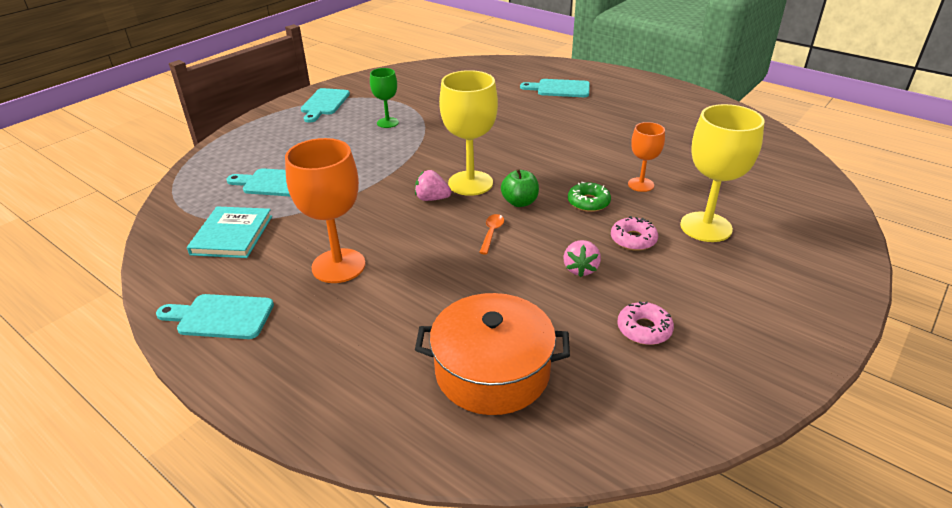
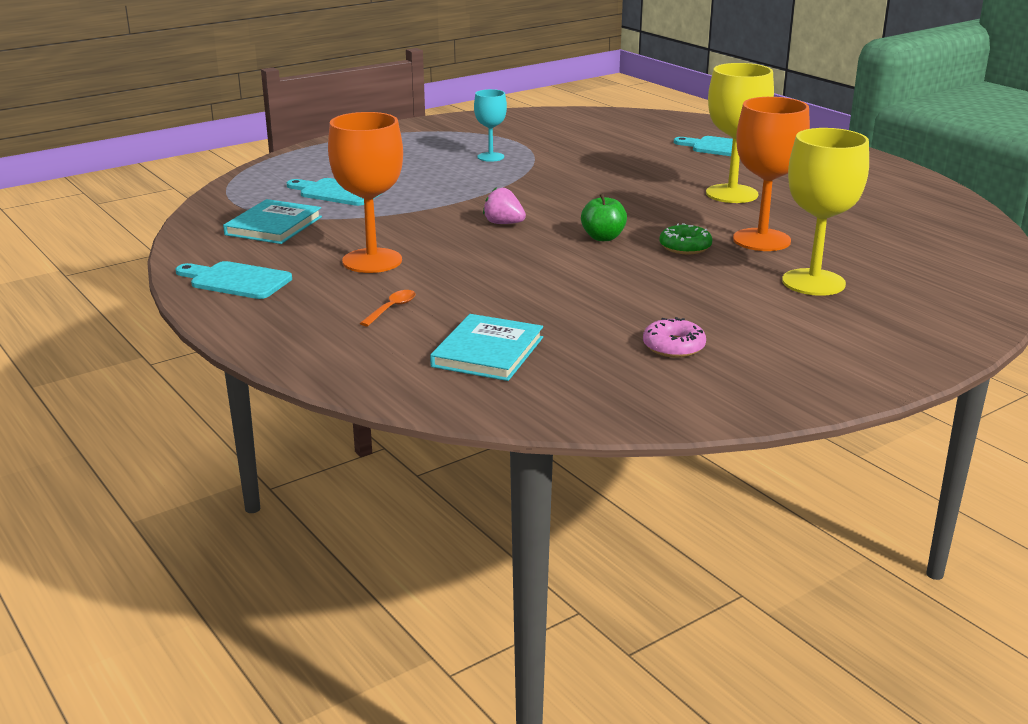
camera: 15 degrees right, 10 degrees down
(324, 104) = (426, 134): turquoise cutting board -> none
(387, 123) = (490, 157): green goblet -> turquoise goblet
(470, 183) = (556, 216): yellow goblet -> yellow goblet (732, 194)
(491, 233) = (553, 257): orange spoon -> orange spoon (391, 309)
(492, 371) = (487, 352): orange pot -> turquoise book
(580, 269) = (636, 295): pink strawberry -> none
(633, 239) = (715, 281): pink donut -> none
(641, 184) = (761, 240): orange goblet -> orange goblet, size x1.76

